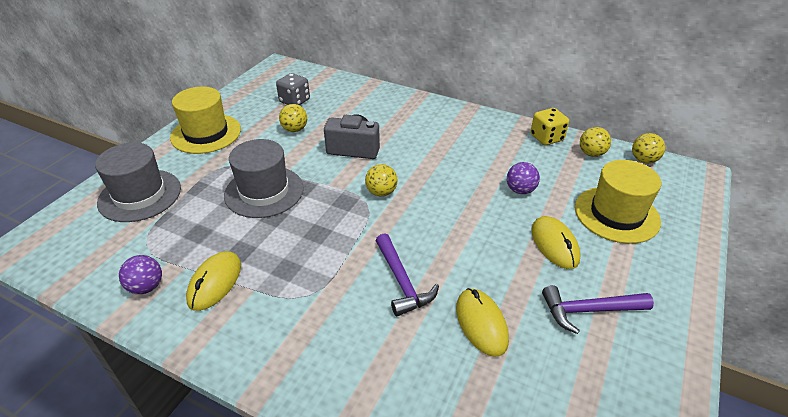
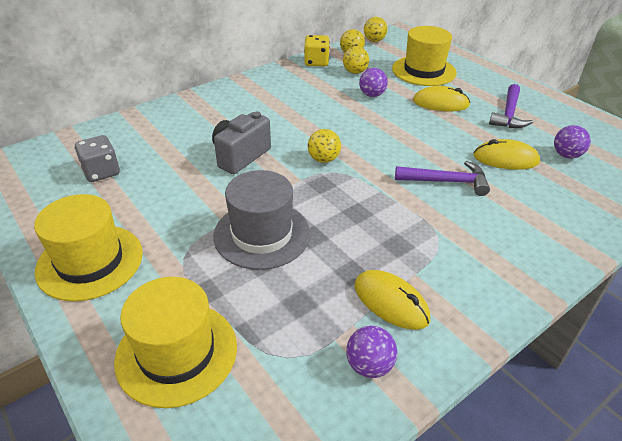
camera: 65 degrees left, 0 degrees up
(140, 195) = (176, 352): grey hat -> yellow hat
(295, 129) = (163, 186): yellow ball -> yellow ball (355, 72)
(538, 385) = (566, 155): none -> purple ball

